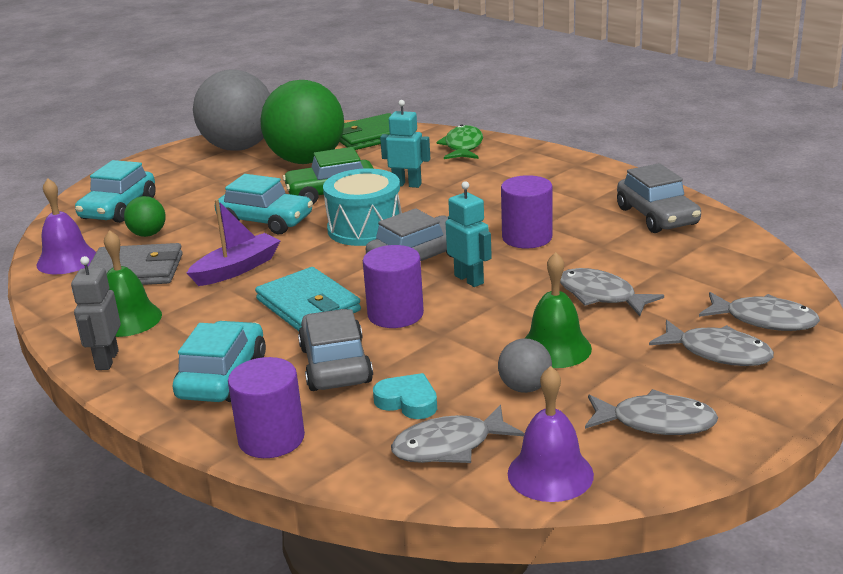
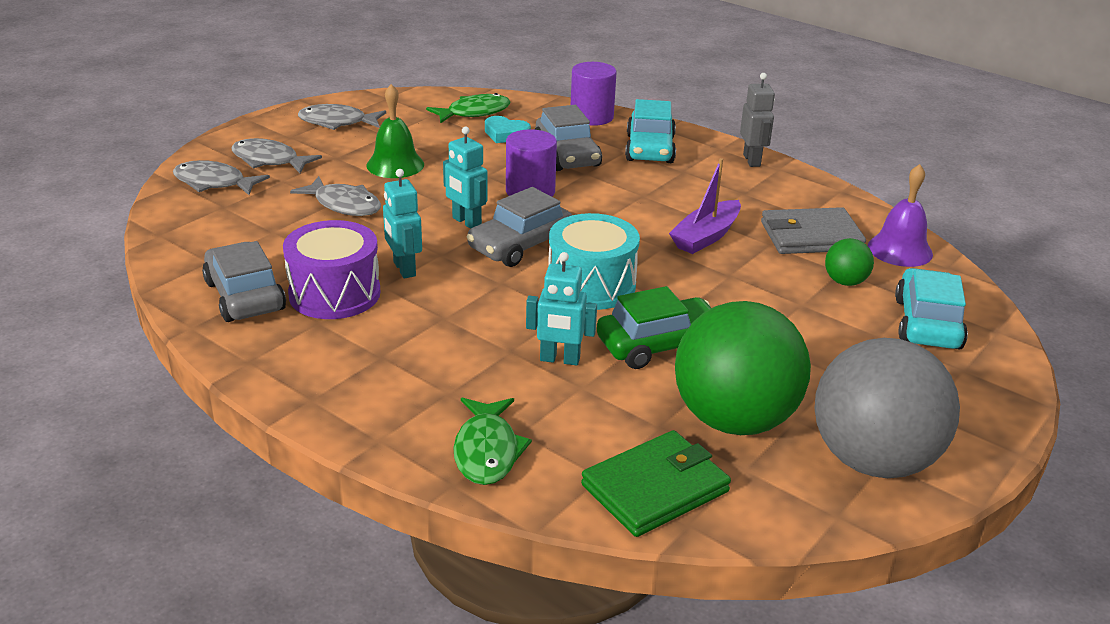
camera: 170 degrees right, 5 degrees up
(128, 319) = (767, 190): green bell -> none
(265, 221) = (718, 298): turquoise car -> none
(308, 305) = (612, 200): turquoise wallet -> none
(449, 446) = (474, 112): grey fish -> green fish
(525, 388) = (422, 141): grey ball -> none
(527, 237) = (404, 269): purple cylinder -> turquoise robot
(550, 474) = (412, 101): purple bell -> none
(582, 219) = (334, 294): none -> purple drum

